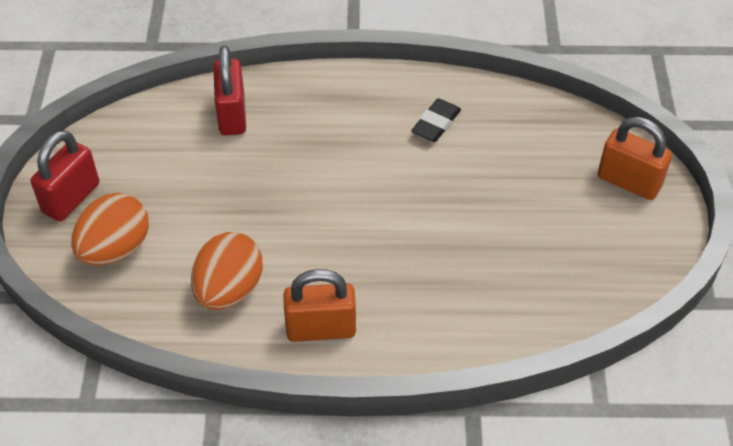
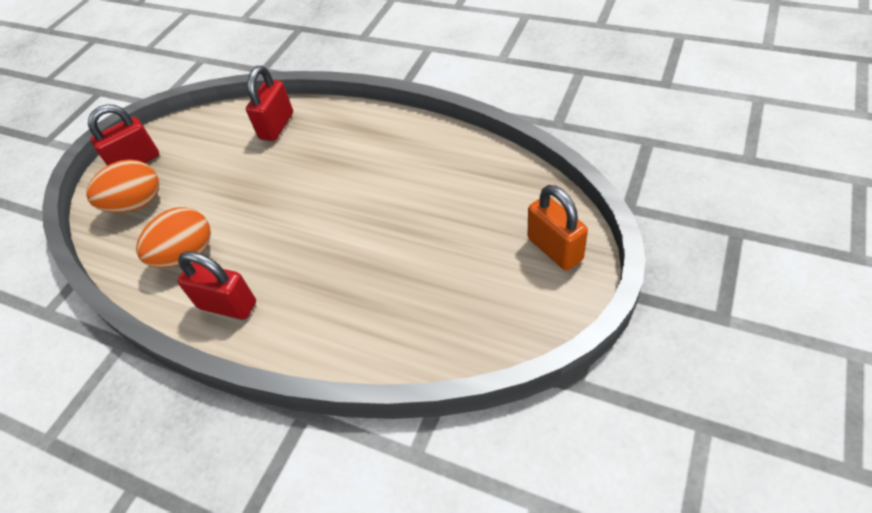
camera: 30 degrees right, 0 degrees up
(321, 329) = (227, 305): orange padlock -> red padlock
(436, 123) = (419, 163): black eraser -> none

